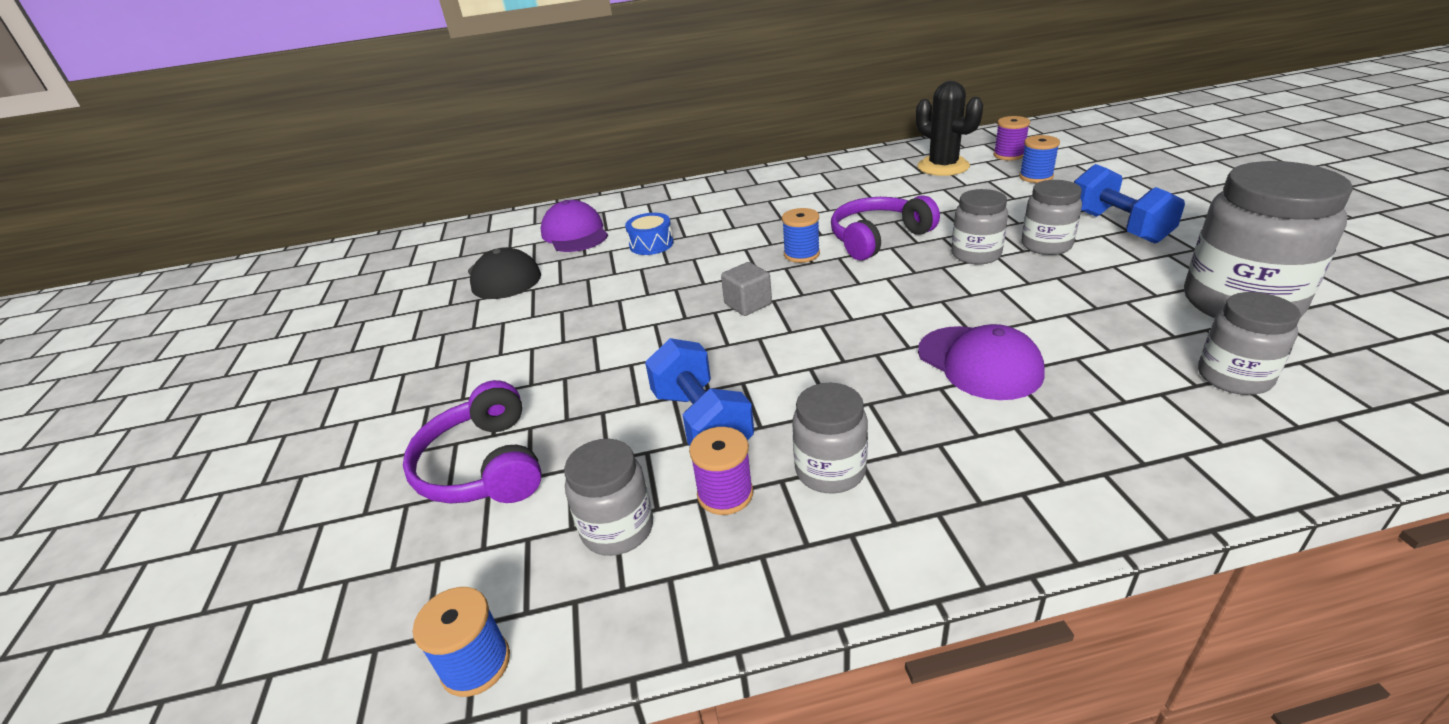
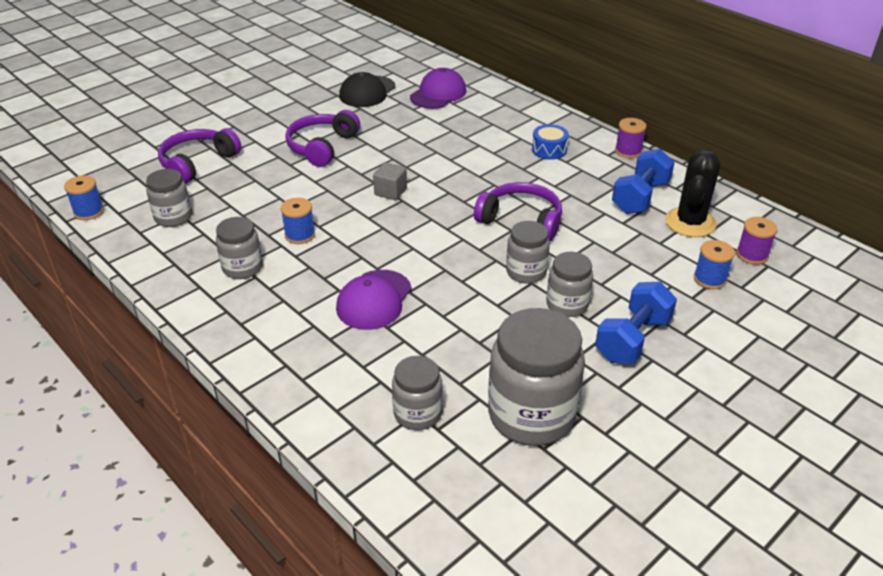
camera: 55 degrees right, 5 degrees up
(586, 335) = (322, 147): none -> purple headphones
(651, 244) = (444, 128): blue drum -> blue drum (549, 150)
(701, 422) = (262, 214): blue dumbbell -> blue dumbbell (640, 197)
(725, 494) = (210, 240): purple spool -> purple spool (628, 151)
(801, 254) = (472, 193): blue spool -> blue spool (300, 235)

